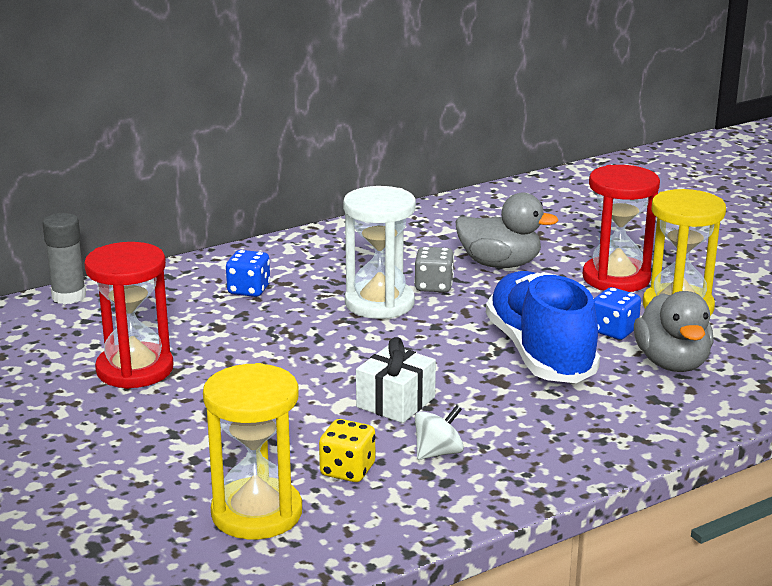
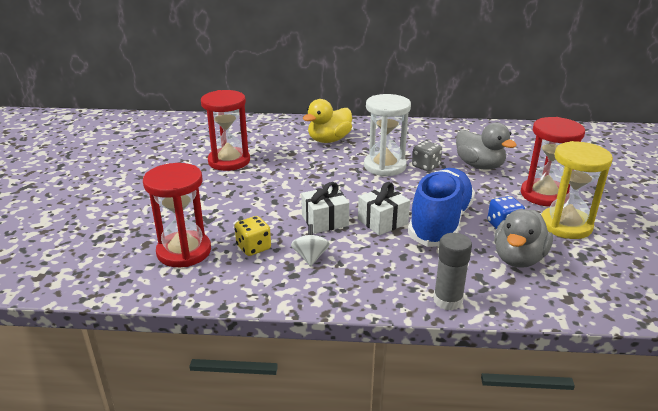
camera: 35 degrees right, 5 degrees up
(69, 296) = (248, 120): grey glue stick -> grey glue stick (447, 300)
(249, 290) = (329, 140): blue dice -> yellow duck
(257, 513) = (184, 251): yellow hourglass -> red hourglass
(438, 453) = (310, 257): white spinning top -> white spinning top turned 90 degrees counterclockwise
(470, 376) = (382, 221): none -> white gift

